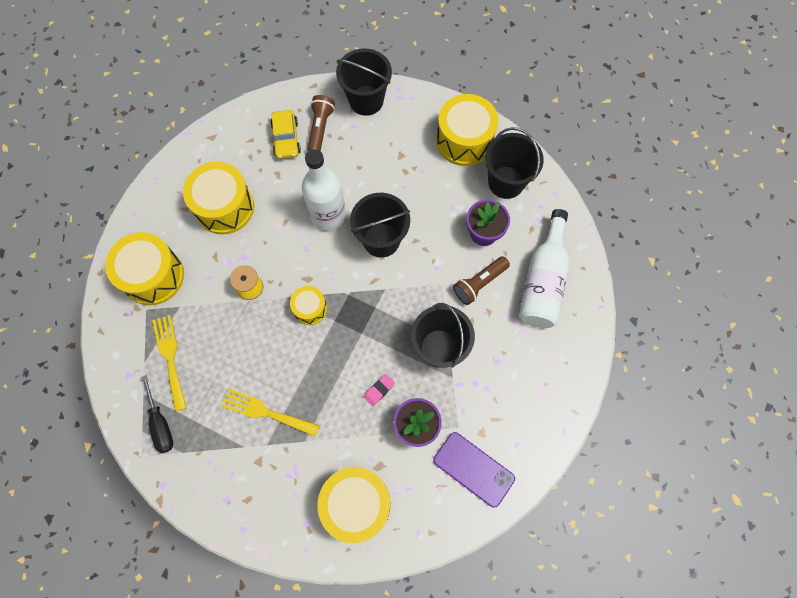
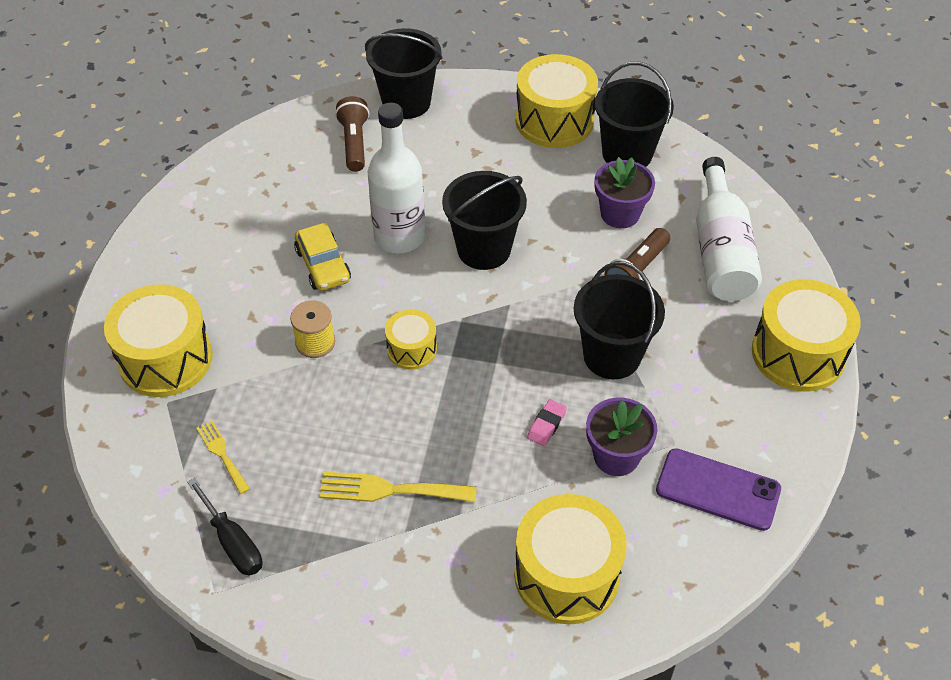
camera: 15 degrees left, 20 degrees down
(170, 357) = (222, 454): yellow fork -> yellow fork, size x0.62
(224, 207) = (247, 256): yellow drum -> yellow drum (798, 353)
(286, 139) = (310, 163): yellow car -> yellow car (323, 265)

